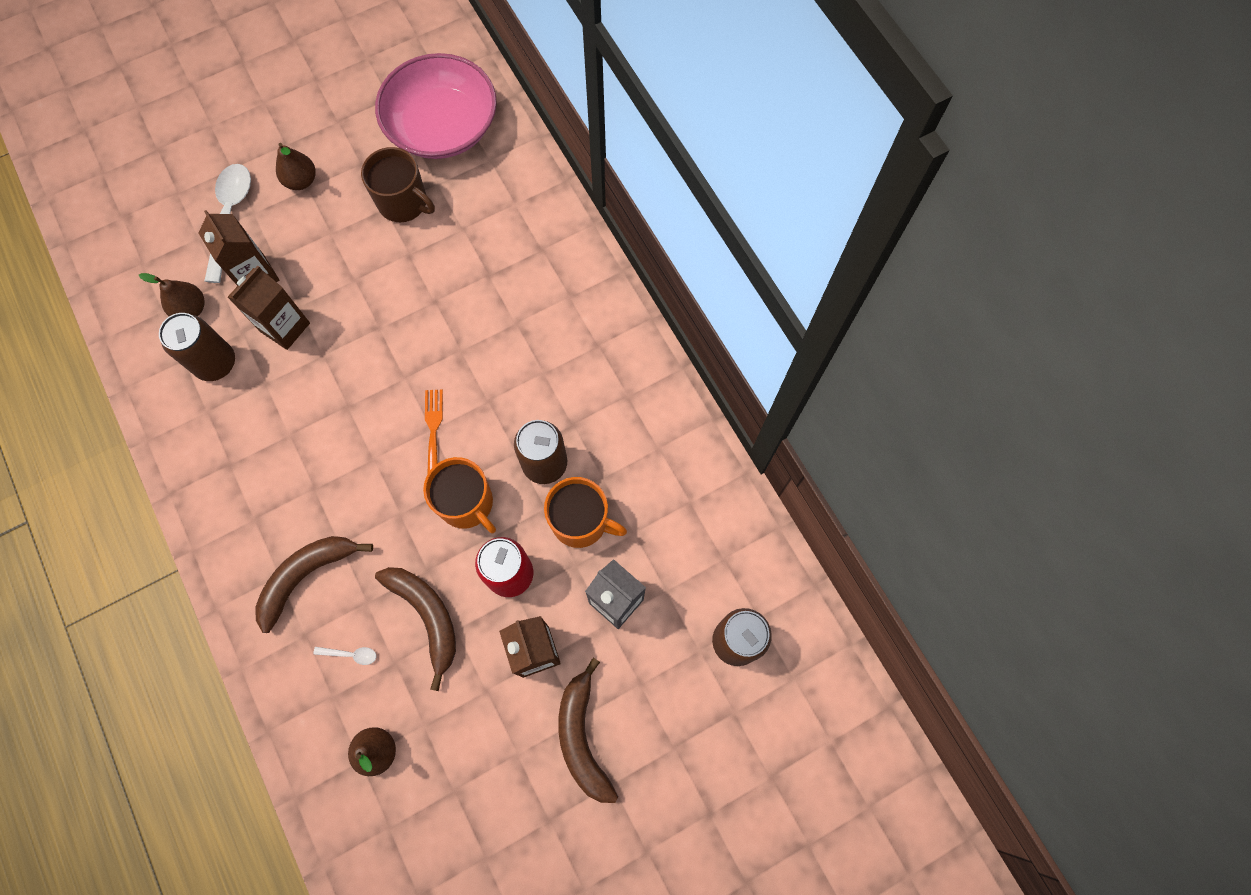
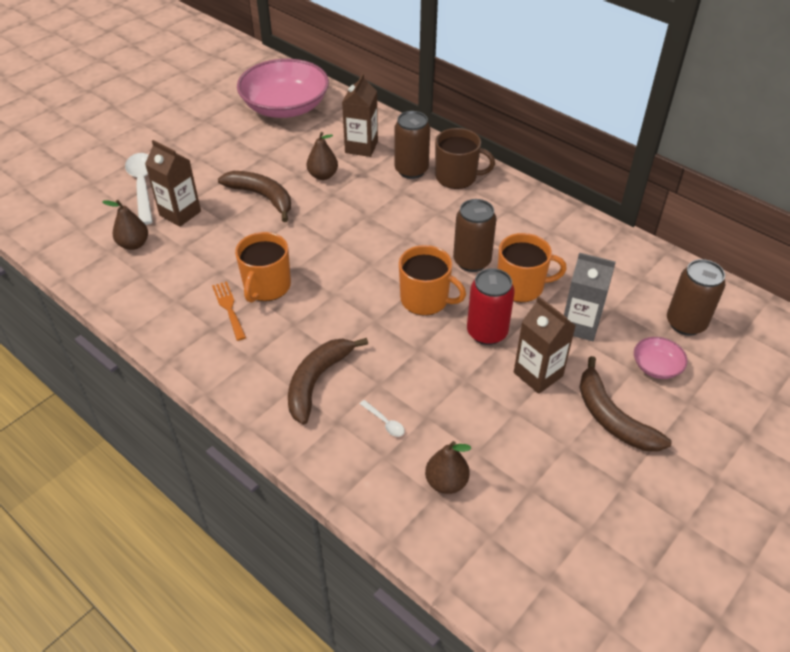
camera: 20 degrees left, 25 degrees down
(216, 363) = (170, 270): brown can -> brown can (411, 170)
(285, 327) = (219, 236): brown carton -> brown carton (361, 147)
(301, 181) = (191, 155): brown pear -> brown pear (323, 175)
(307, 423) = (266, 286): none -> orange mug
(350, 654) = (384, 422): white spoon -> white spoon turned 60 degrees clockwise
(404, 202) = (278, 149): brown mug -> brown mug (457, 177)
(427, 616) = (435, 378): brown banana -> brown banana (262, 197)
(433, 428) = (372, 263): orange fork -> orange fork (229, 308)
(668, 688) = (656, 366): none -> pink bowl

